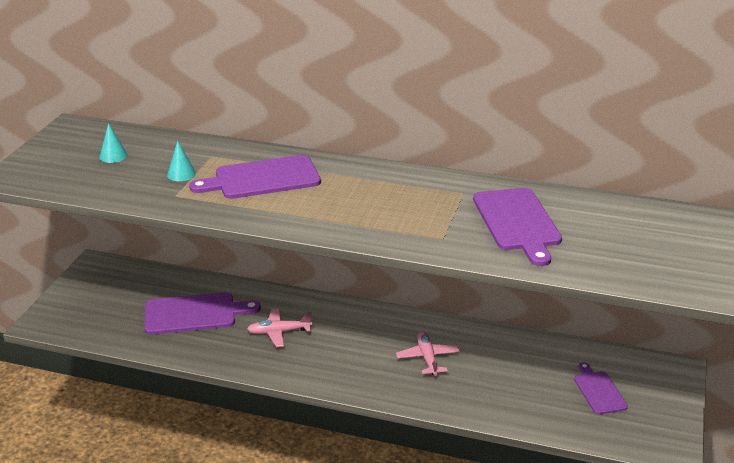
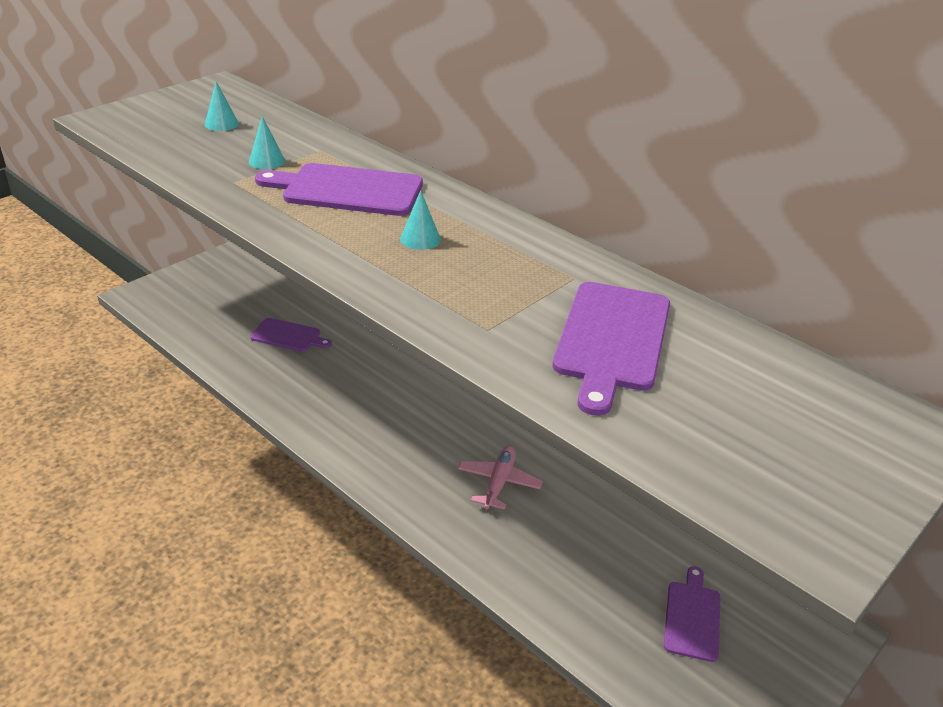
camera: 25 degrees right, 5 degrees up
(194, 313) = (288, 336): purple cutting board -> purple cutting board, size x0.59
(279, 332) = (356, 388): pink plane -> none
(346, 197) = (420, 239): none -> turquoise cone

